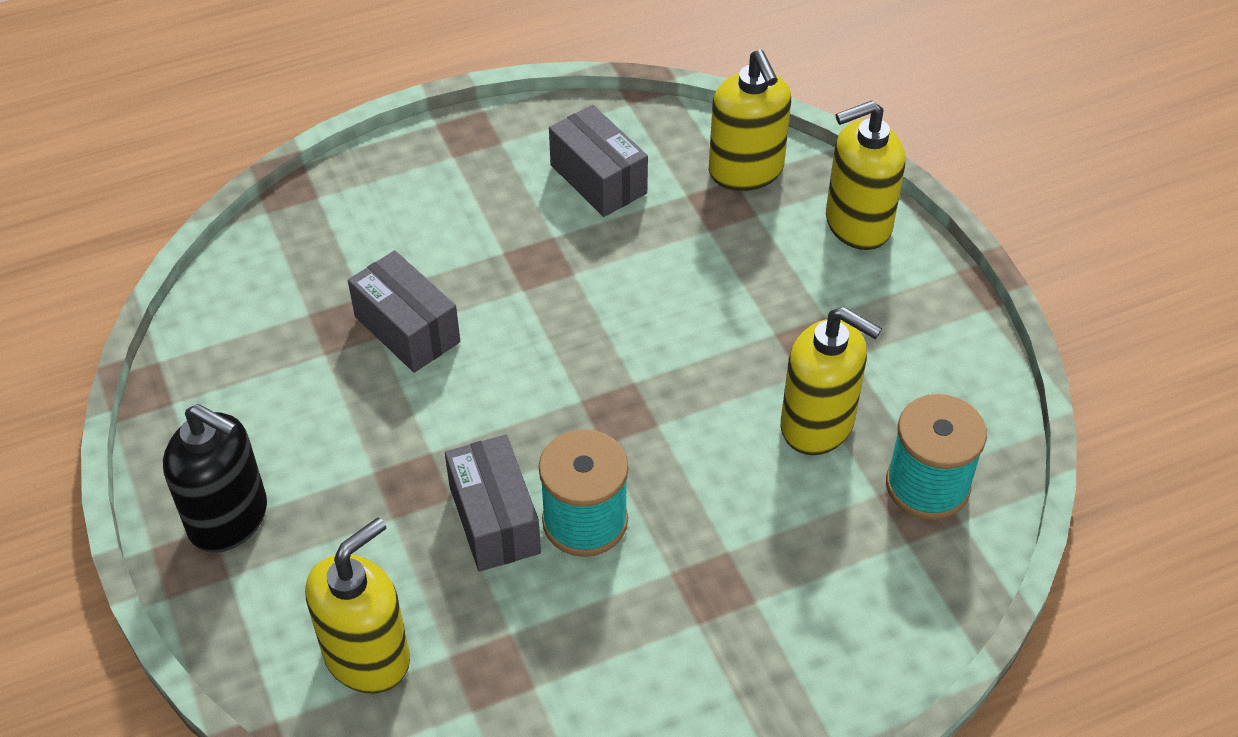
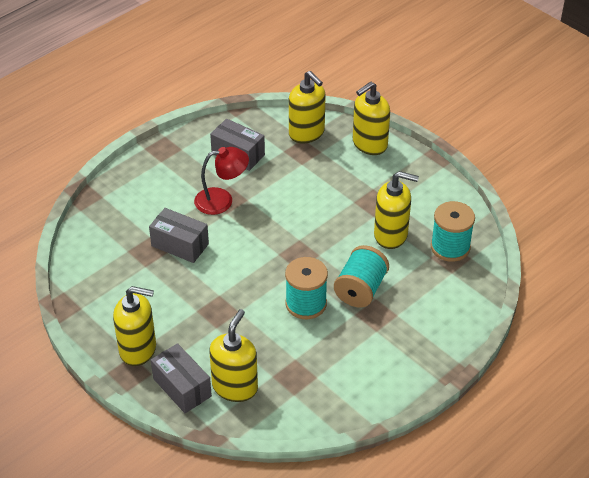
camera: 20 degrees left, 5 degrees down
(229, 518) = (138, 349): black soap dispenser -> yellow soap dispenser
(494, 519) = (264, 315): grey box -> grey box (182, 387)
(526, 262) = (222, 200): none -> red lamp
(706, 523) = (360, 289): none -> turquoise spool

